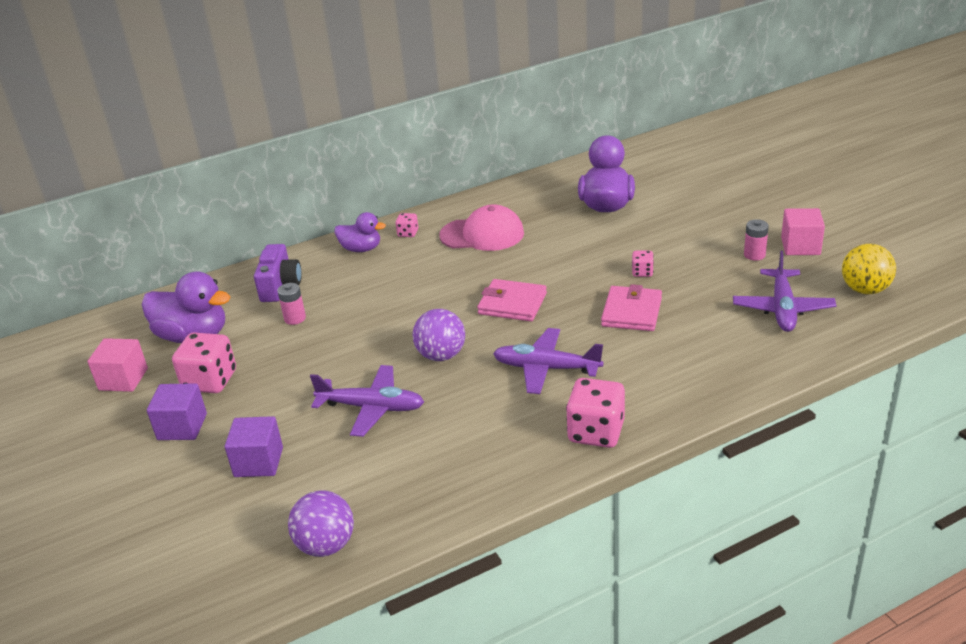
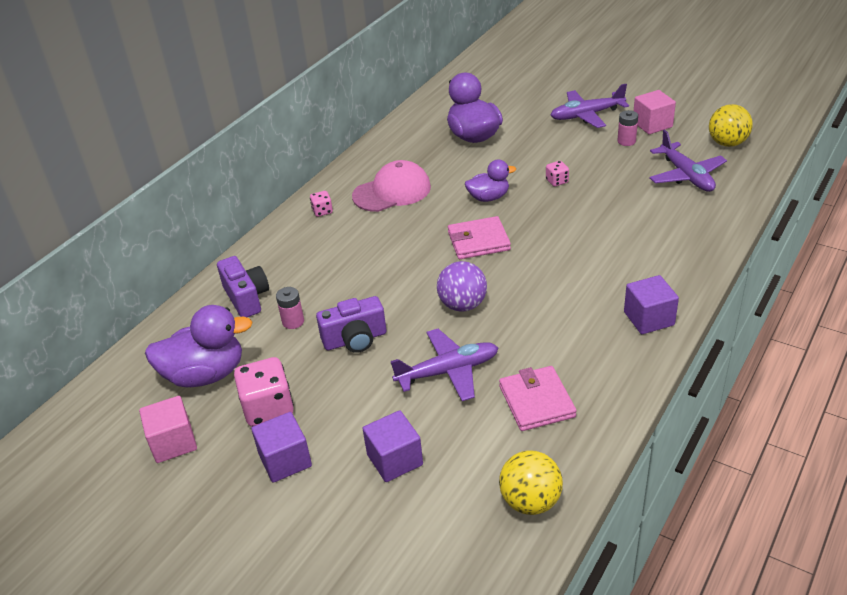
camera: 30 degrees left, 5 degrees up
(326, 351) = (355, 339): none -> purple camera
(326, 545) = (530, 501): purple ball -> yellow ball
(361, 249) = (292, 239): purple duck -> purple duck (488, 197)
(546, 368) = (560, 283): purple plane -> purple plane (586, 115)
(596, 432) = (649, 318): pink dice -> purple cube
(631, 312) = (580, 215): pink wallet -> pink wallet (536, 401)

